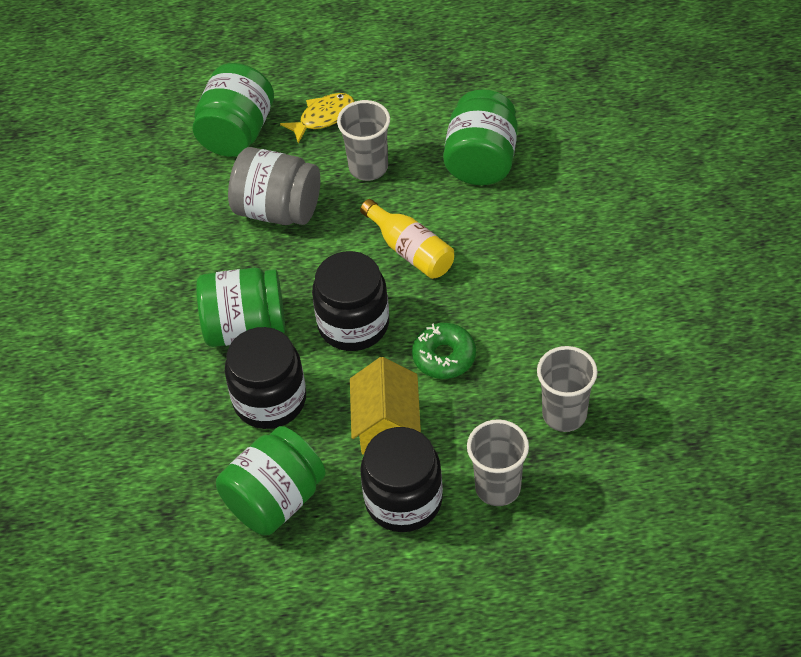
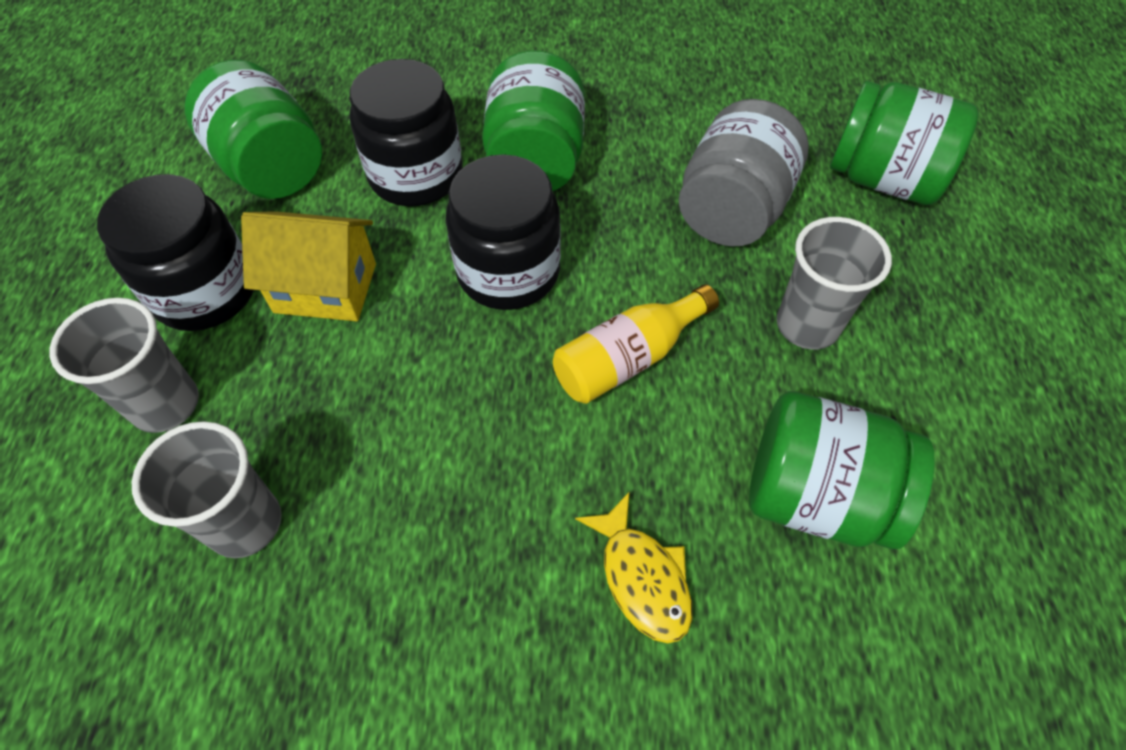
camera: 95 degrees right, 5 degrees up
(323, 117) = (916, 279): yellow fish -> yellow fish (642, 577)
(444, 356) = (416, 372): green donut -> none

